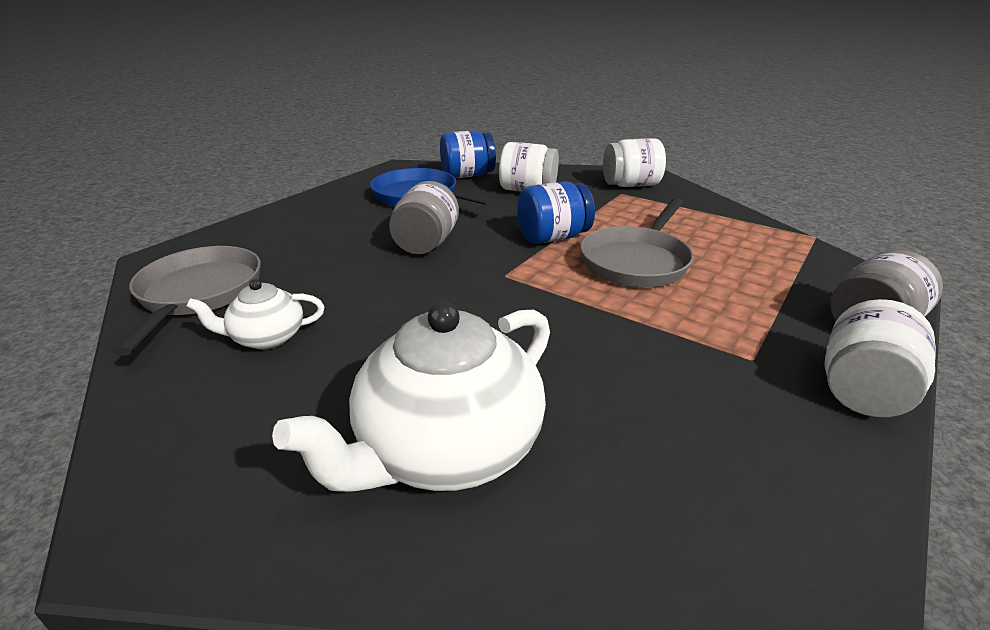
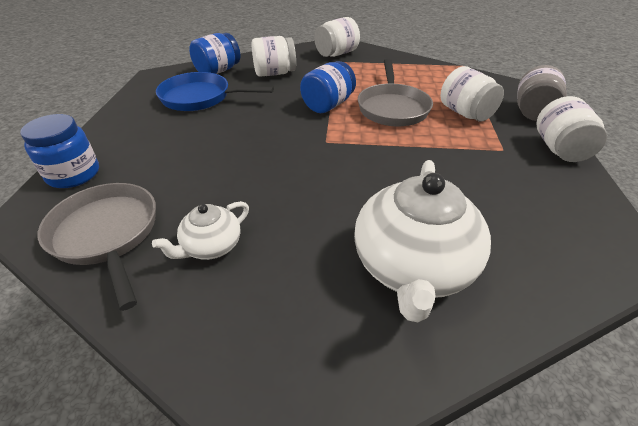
camera: 30 degrees left, 10 degrees up
(233, 235) = (74, 174): none -> blue jar
(426, 244) = (248, 134): grey jar -> none
(743, 296) = (465, 113): none -> white jar

